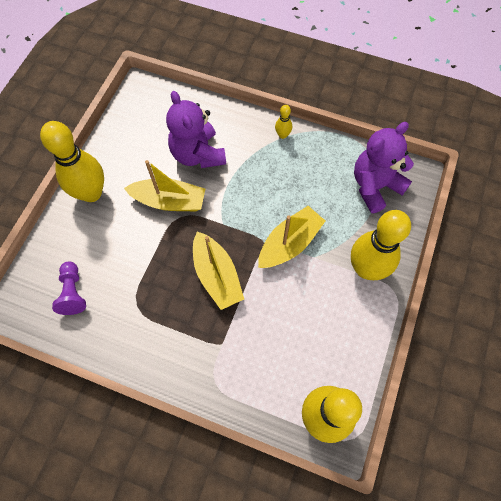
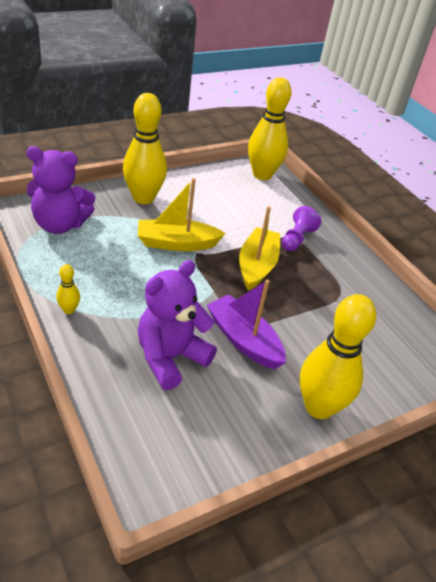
camera: 145 degrees left, 25 degrees down
(73, 292) = (393, 338): purple pawn -> purple pawn (297, 239)
(169, 201) = (243, 340): yellow boat -> purple boat
(198, 154) = (170, 358): purple teddy bear -> purple teddy bear turned 150 degrees counterclockwise

